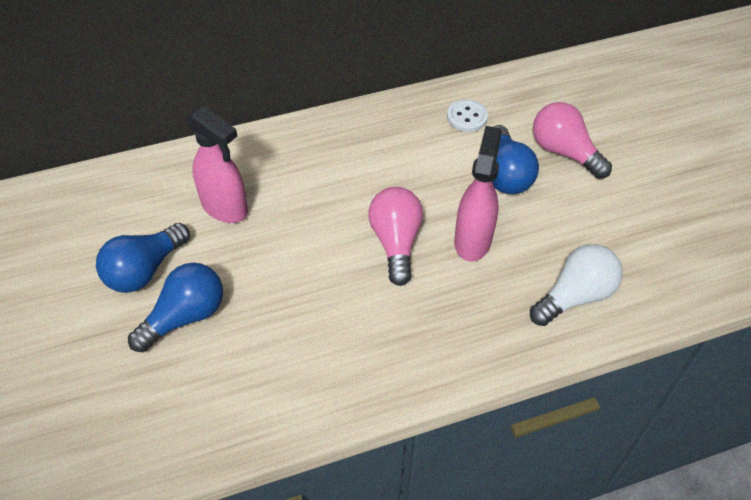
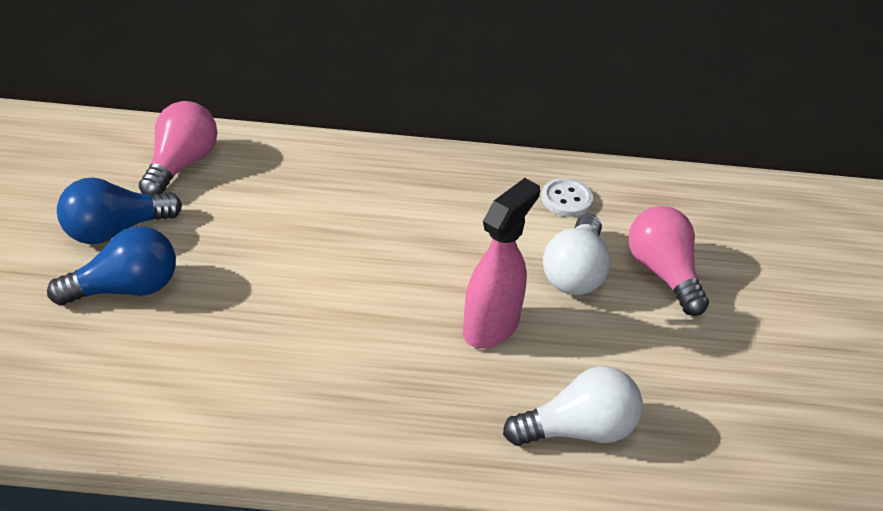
camera: 20 degrees right, 10 degrees down
(225, 208) = (236, 200): pink spray bottle -> none
(396, 242) = (400, 298): pink light bulb -> pink light bulb (181, 165)
(505, 174) = (575, 273): blue light bulb -> white light bulb

